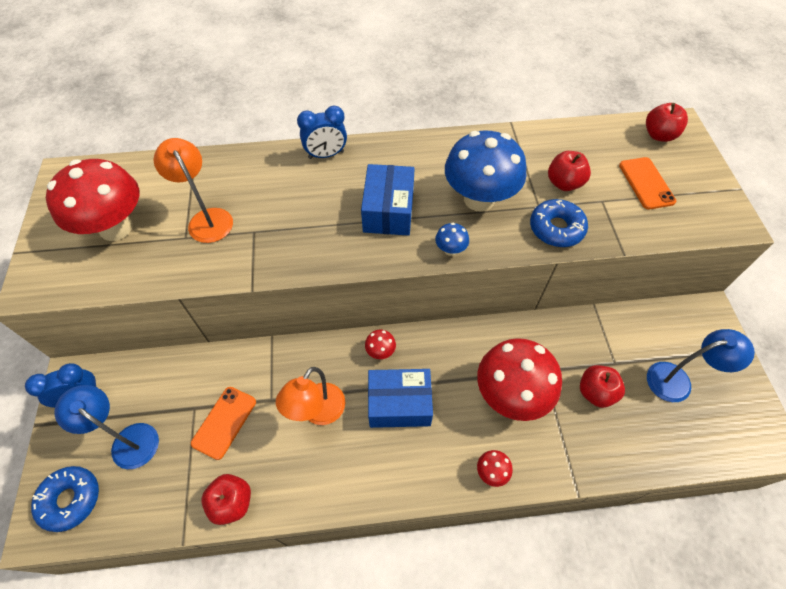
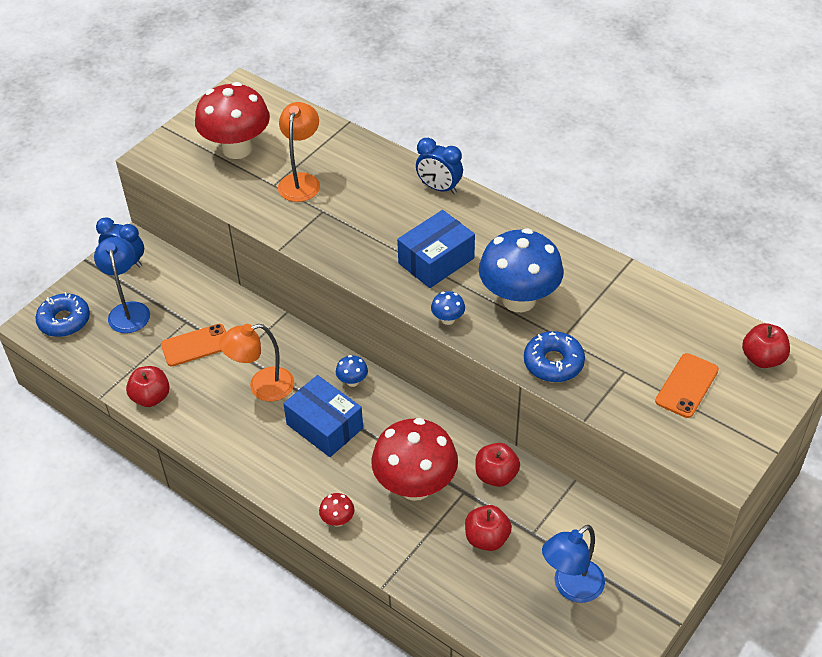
camera: 45 degrees right, 10 degrees down
(380, 351) = (352, 381): red mushroom -> blue mushroom
(564, 183) = (609, 336): red apple -> red apple (496, 475)
(677, 380) = (571, 587): blue lamp -> blue lamp turned 105 degrees clockwise

